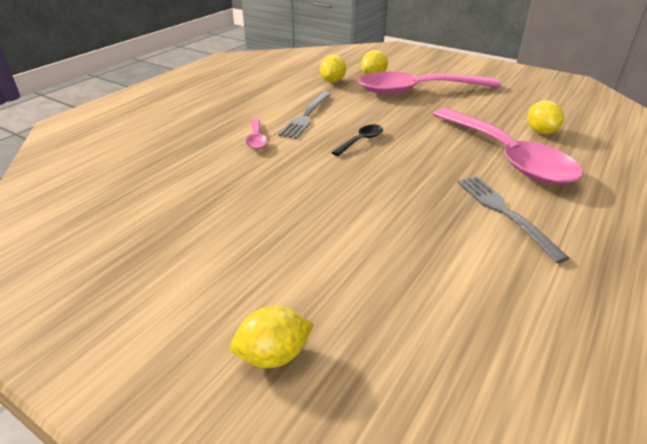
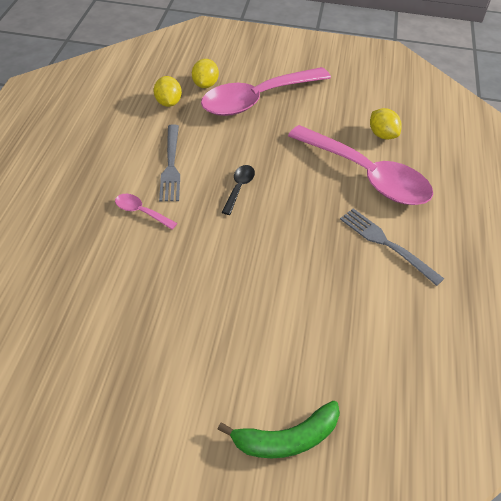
camera: 25 degrees left, 15 degrees up
(256, 139) = (141, 212): pink spoon -> pink spoon turned 150 degrees clockwise
(273, 355) = (286, 438): yellow lemon -> green banana

